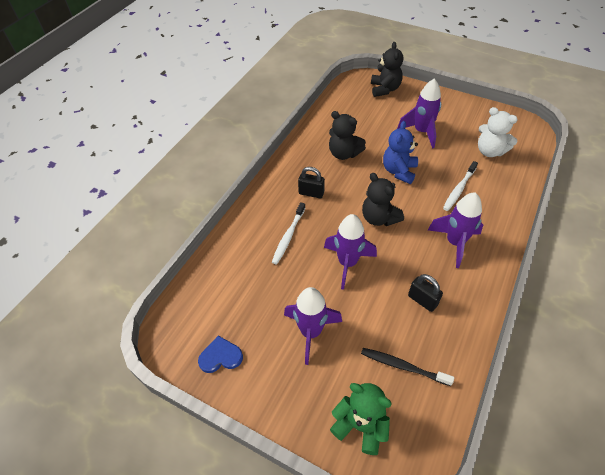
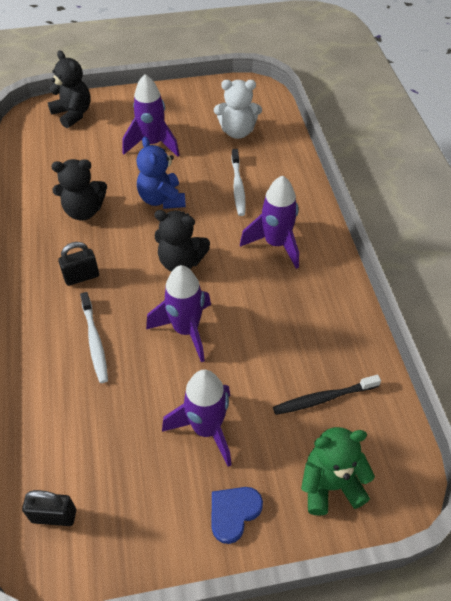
camera: 40 degrees left, 0 degrees up
(220, 356) = (127, 528): blue heart -> blue heart (233, 513)
(422, 300) = (290, 321): black padlock -> black padlock (54, 516)

